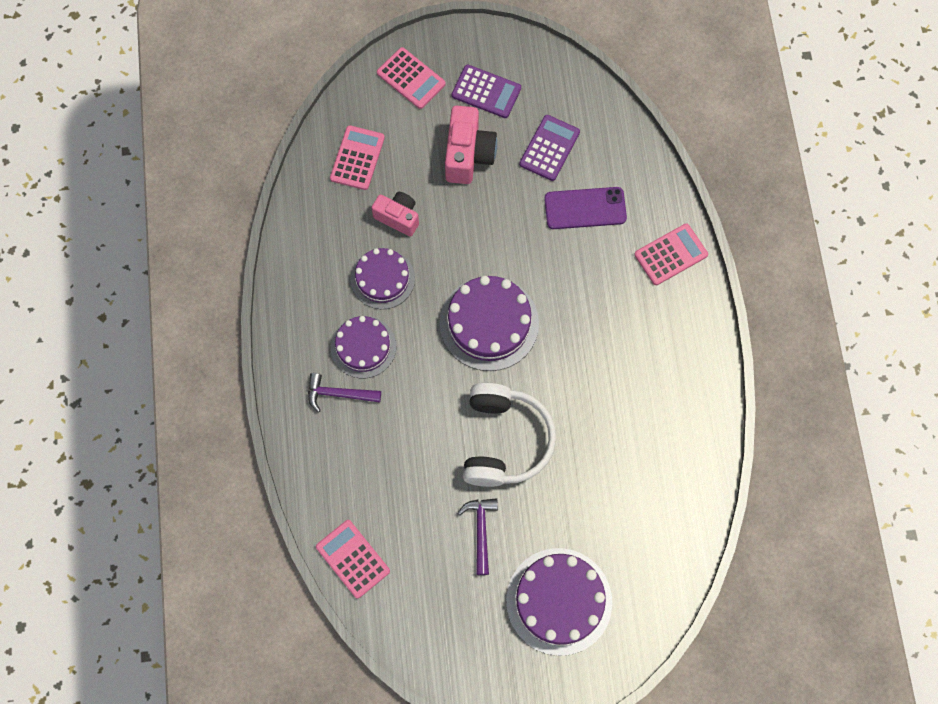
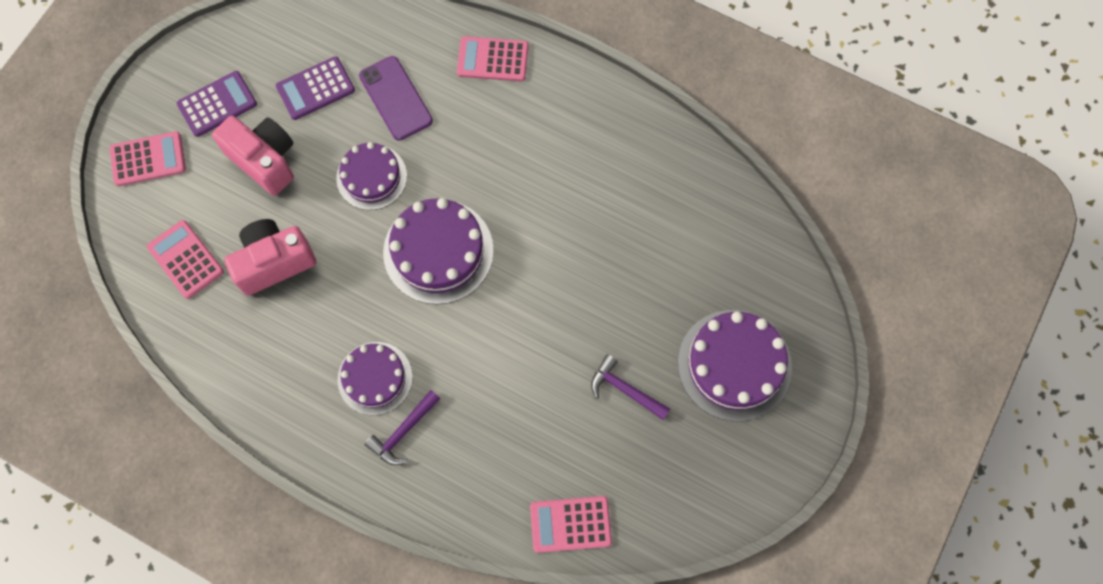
camera: 55 degrees left, 0 degrees up
(382, 279) = (323, 316): purple cake -> purple cake (371, 177)
(398, 217) = (274, 262): pink camera -> pink camera, size x1.51
(504, 440) = (557, 312): white headphones -> none
(549, 148) = (315, 89): purple calculator -> purple calculator turned 90 degrees counterclockwise
(585, 208) = (395, 98): purple phone -> purple phone turned 60 degrees counterclockwise
(670, 254) = (493, 59): pink calculator -> pink calculator turned 90 degrees counterclockwise

